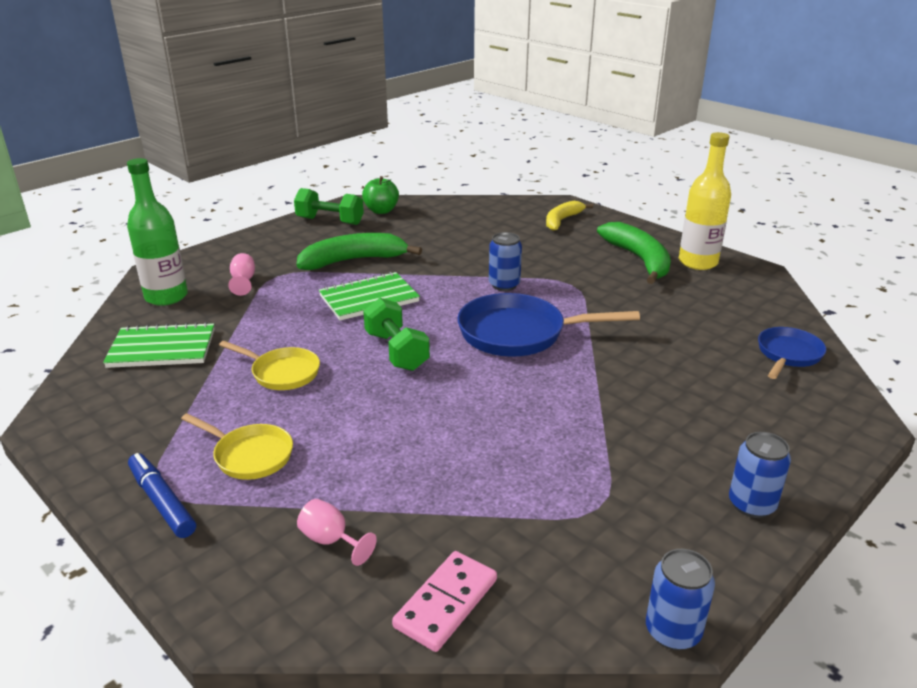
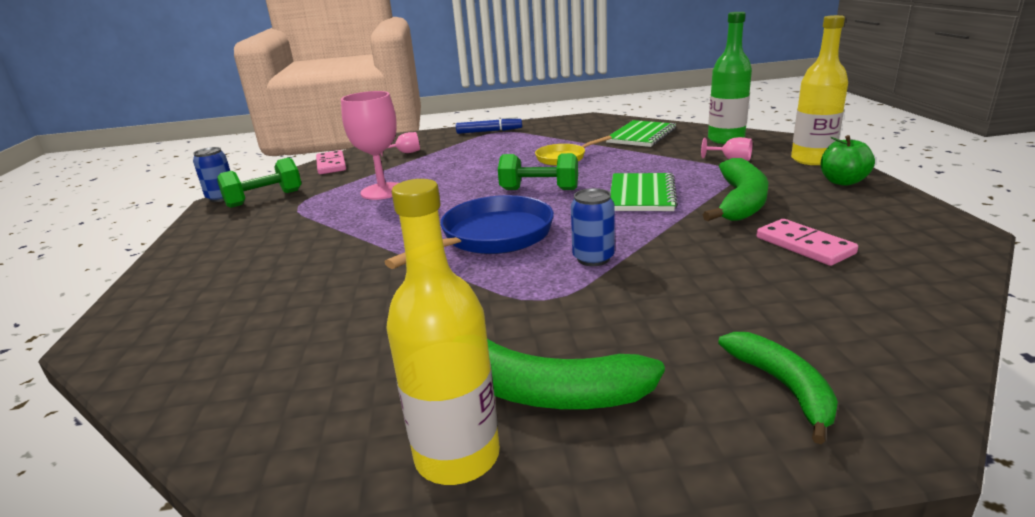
camera: 130 degrees right, 5 degrees down
(226, 251) = (812, 159): none -> yellow bottle
(249, 455) = (493, 146): yellow pan -> none
(330, 221) = (883, 208): green dumbbell -> green dumbbell (264, 199)
(381, 211) = (916, 242): green apple -> green apple (842, 182)
(414, 233) = (804, 245): none -> pink domino
(492, 459) = (382, 191): none -> pink goblet
(562, 220) = (783, 387): yellow banana -> green banana
(751, 505) = (199, 245): blue can -> none
(788, 355) = (205, 366): blue pan -> none

